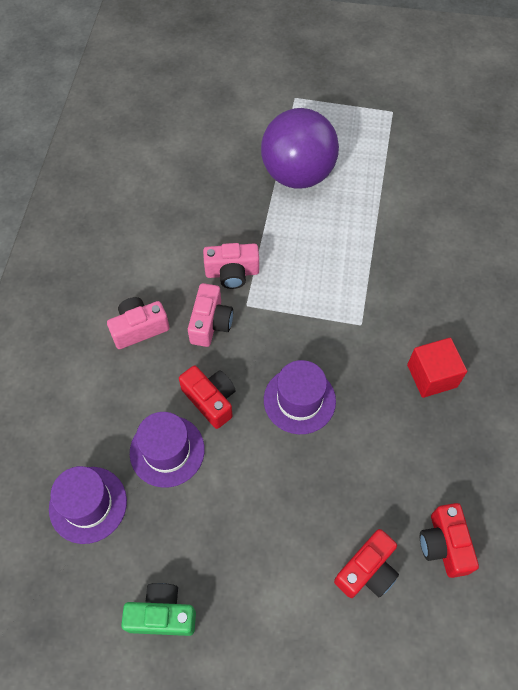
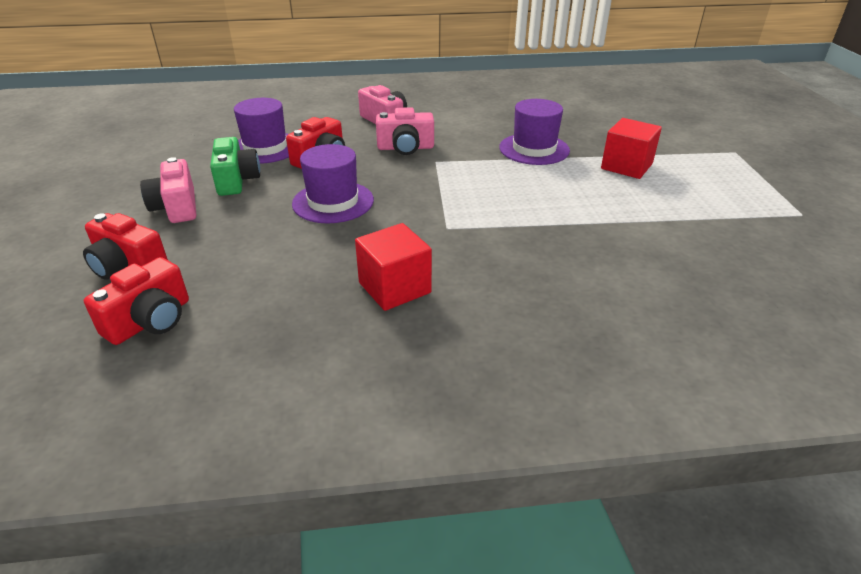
camera: 75 degrees right, 25 degrees down
(88, 504) = (214, 126): purple hat -> purple hat (534, 149)
(162, 614) = (111, 167): green camera -> green camera (236, 180)
(232, 273) = (469, 150): pink camera -> pink camera (176, 207)
(297, 174) = (626, 166): purple ball -> red cube
(444, 544) = (150, 321): red camera -> red camera turned 150 degrees clockwise

